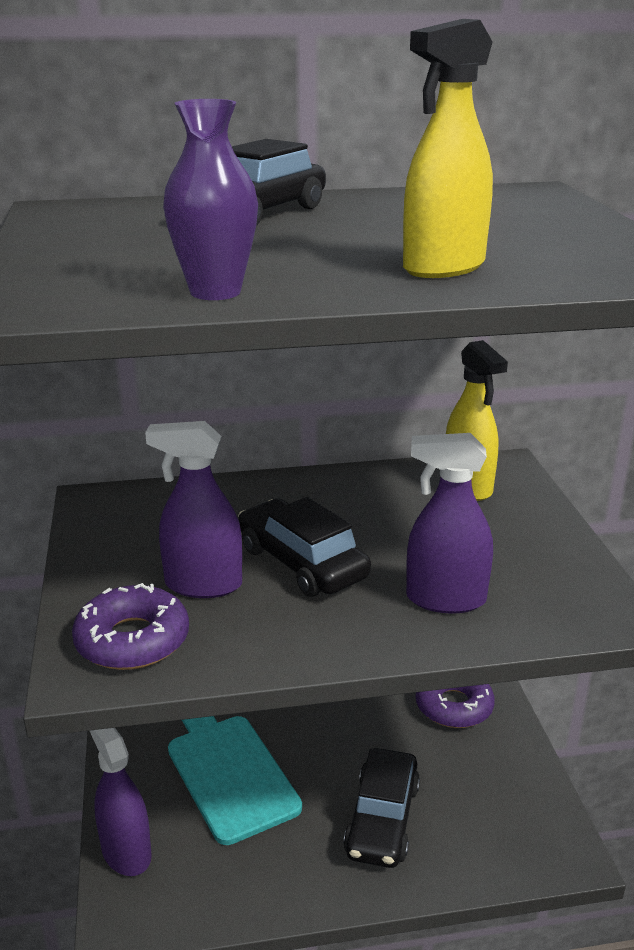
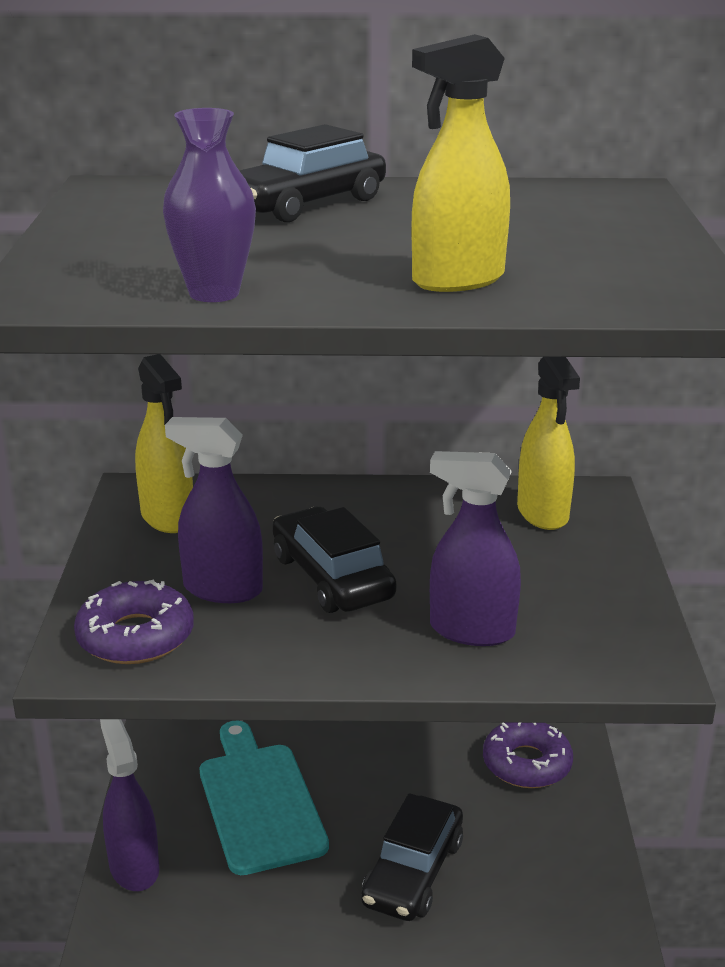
camera: 10 degrees right, 0 degrees up
(131, 522) = (167, 517): none -> yellow spray bottle

